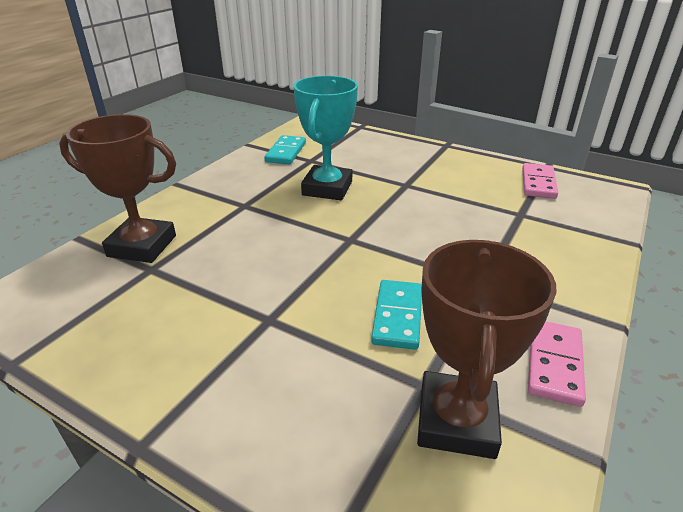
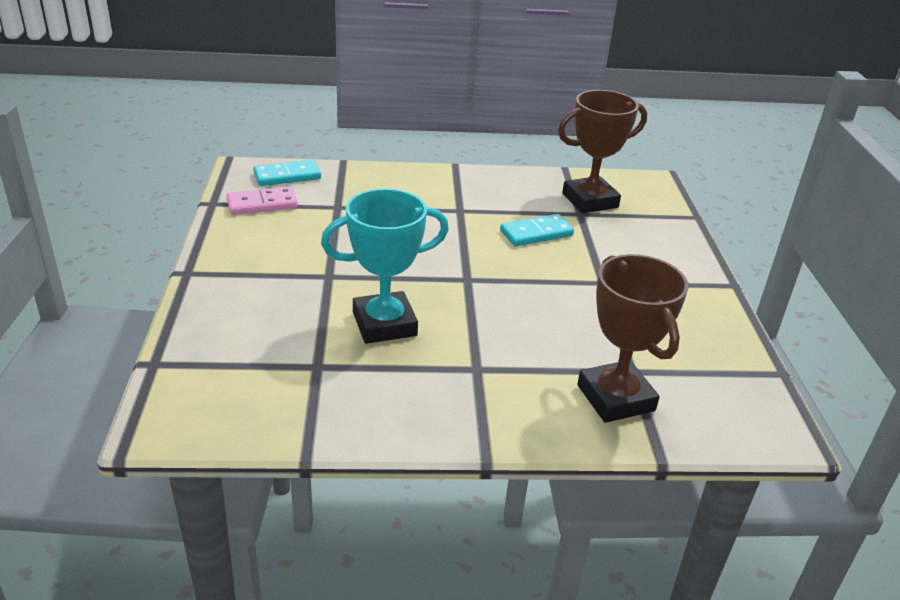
camera: 125 degrees left, 0 degrees up
(286, 152) = (308, 399): turquoise domino -> turquoise domino (287, 176)
(554, 364) = (514, 180): pink domino -> none

